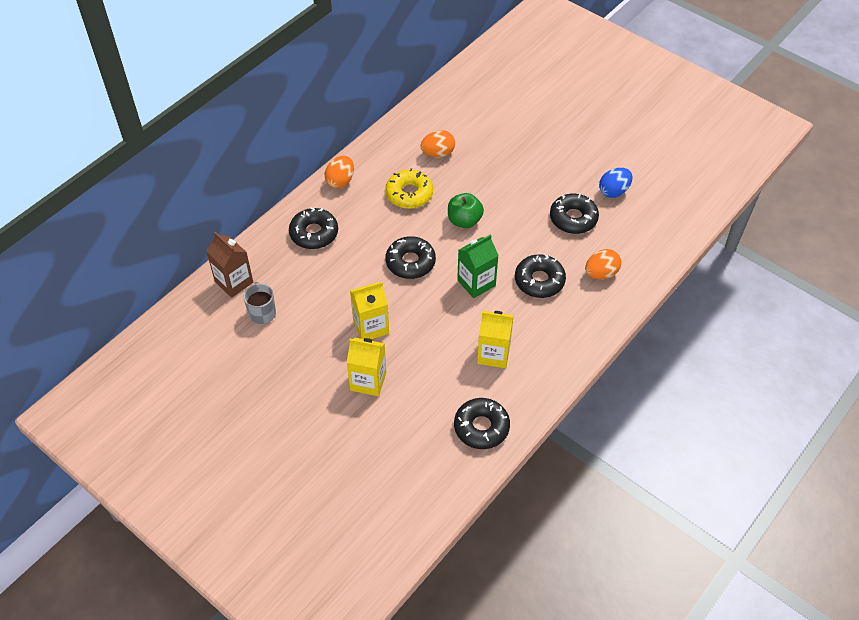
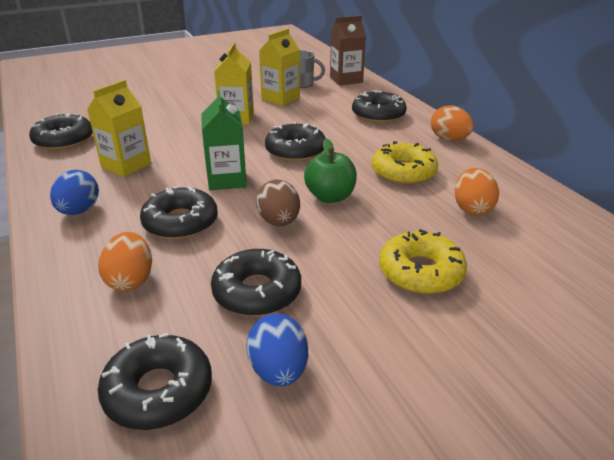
camera: 115 degrees right, 20 degrees down
(368, 381) = (182, 107): yellow carton -> yellow carton (280, 99)
(508, 234) = (279, 222): none -> brown egg
(515, 162) = (420, 272): none -> yellow donut
(562, 341) = (79, 211): none -> blue egg
(651, 224) = (158, 391): none -> black donut

